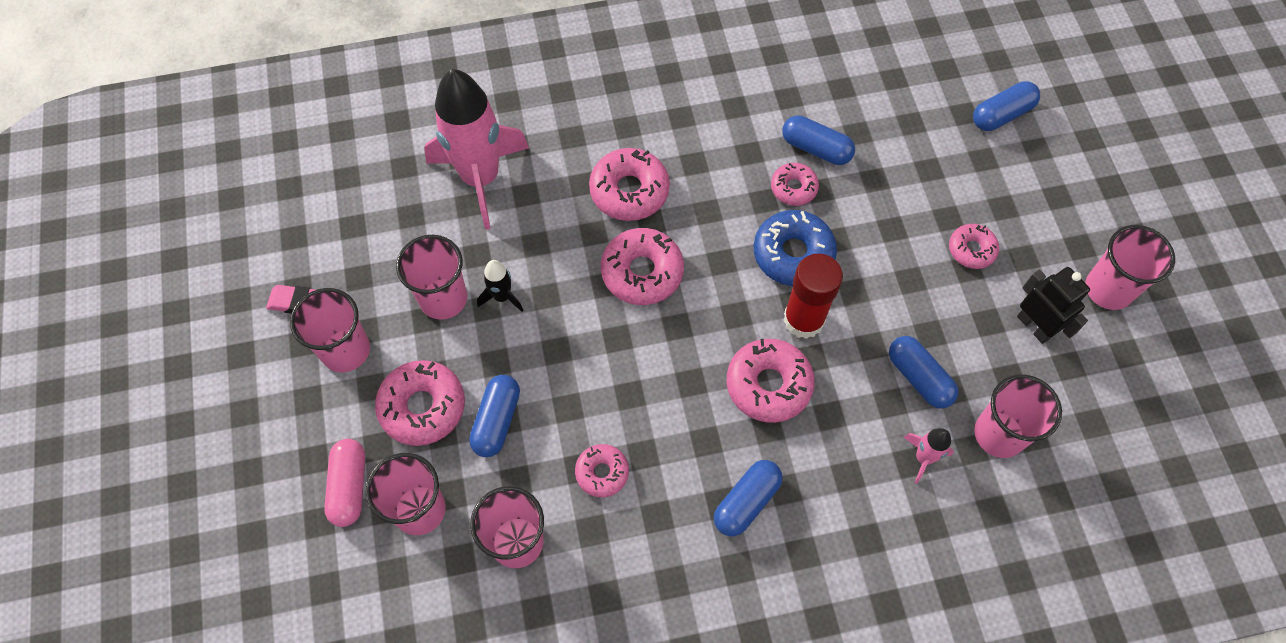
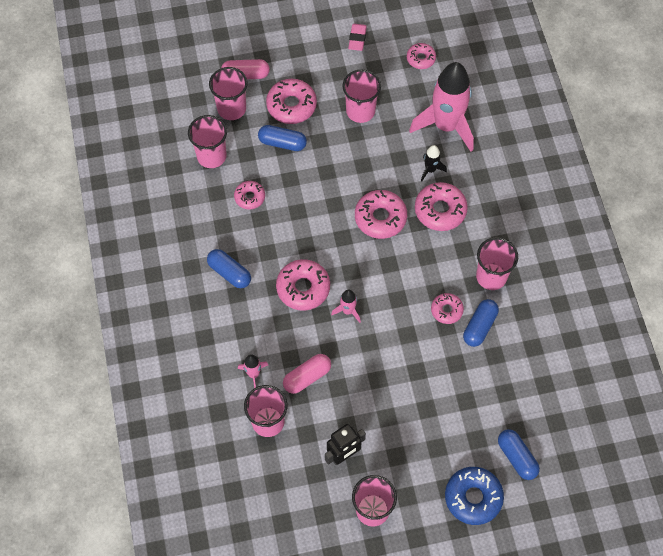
camera: 90 degrees right, 0 degrees up
(345, 350) = (327, 65): pink cup -> pink cup (491, 276)
(502, 297) = (362, 142): black rocket -> black rocket (430, 170)
(793, 254) = (395, 307): blue donut -> blue donut (473, 497)
(803, 319) = (348, 311): red glue stick -> pink rocket
(919, 377) = (307, 377): blue capsule -> pink capsule
(971, 250) = (401, 421): pink donut -> pink donut (421, 59)

